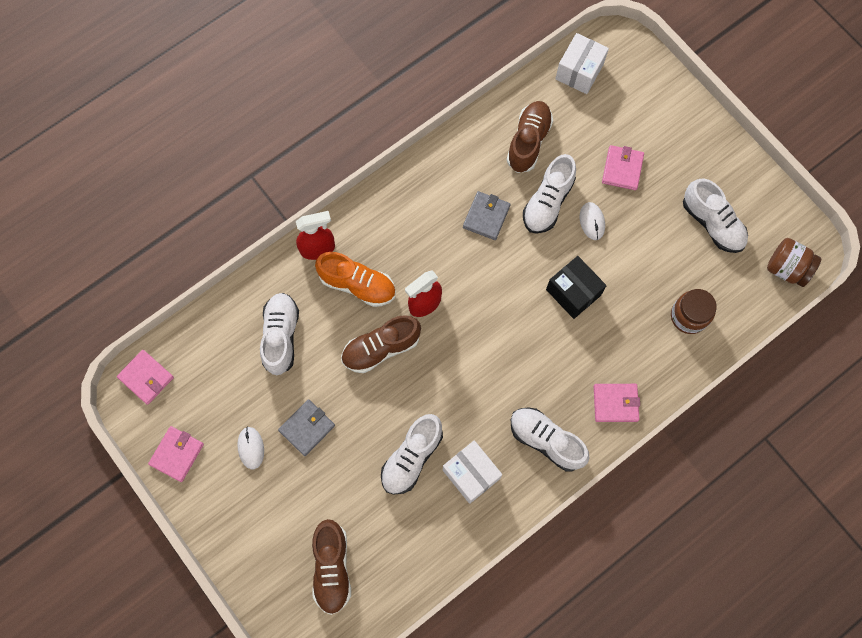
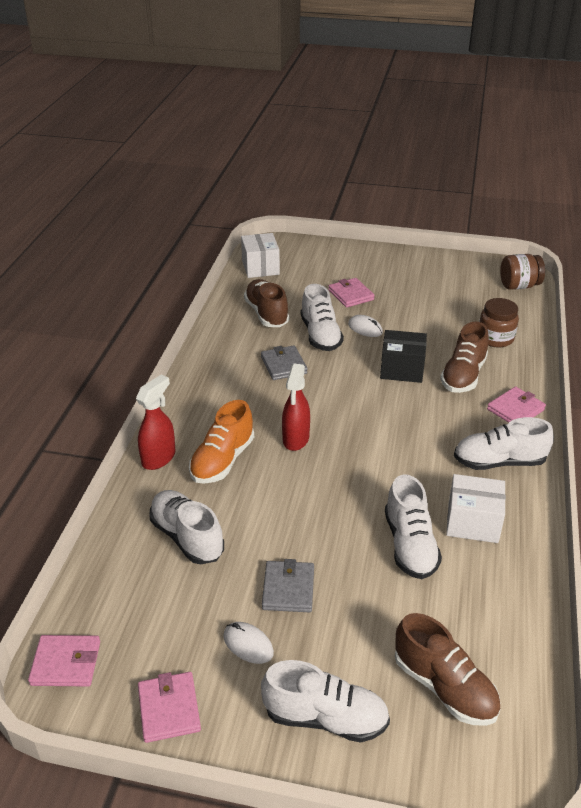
camera: 40 degrees left, 35 degrees down
(357, 285) = (222, 460): orange shoe -> orange shoe turned 135 degrees clockwise
(381, 348) = (292, 488): brown shoe -> brown shoe (463, 375)
(712, 223) = (444, 290): white shoe -> white shoe (325, 718)

